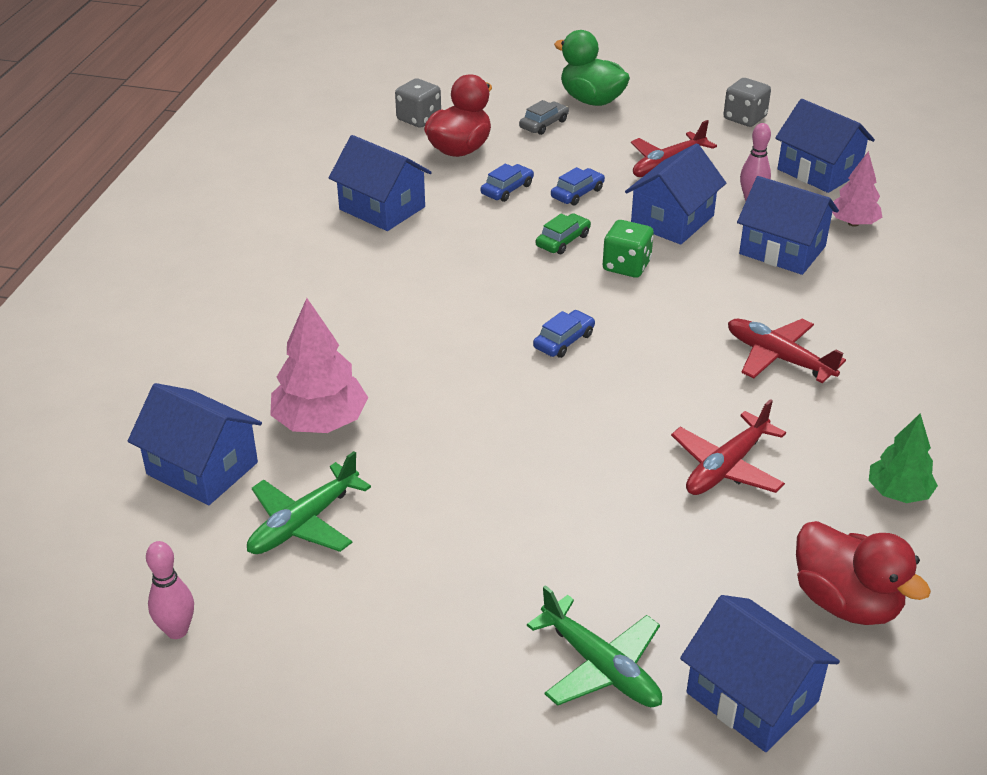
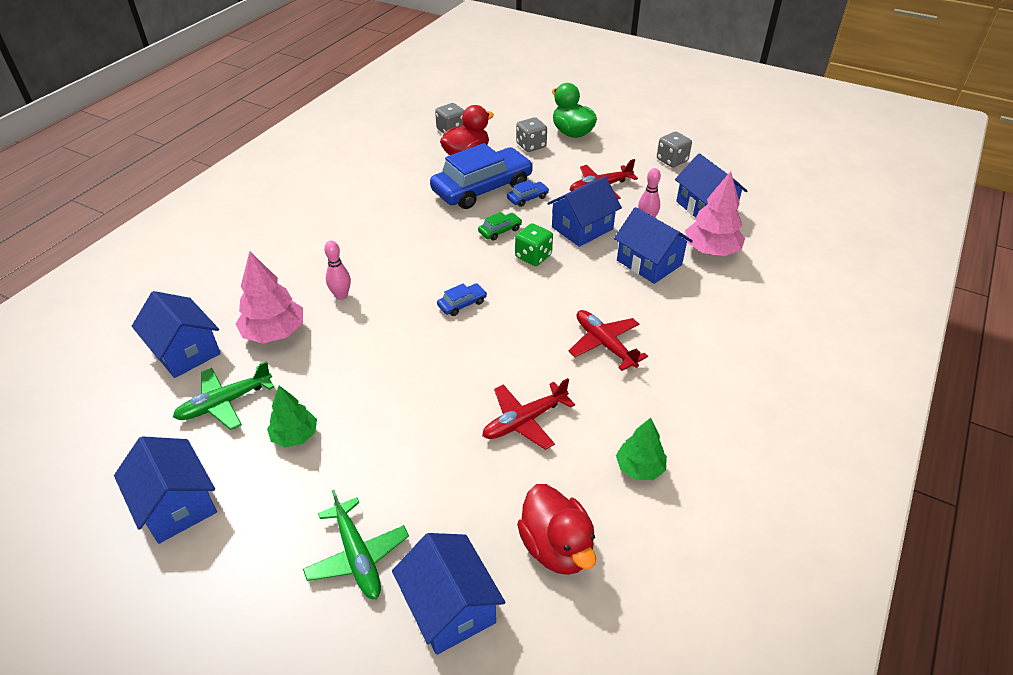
camera: 15 degrees right, 5 degrees up
(177, 630) = (106, 463): pink bowling pin -> pink bowling pin (341, 295)
(382, 208) = (394, 189): blue house -> blue house (176, 504)
(429, 544) = (295, 436): none -> green tree
(507, 189) = (482, 188): blue car -> blue car, size x2.47
(544, 124) = (531, 145): grey car -> grey dice
(853, 223) = (711, 251): pink tree -> pink tree, size x1.54

